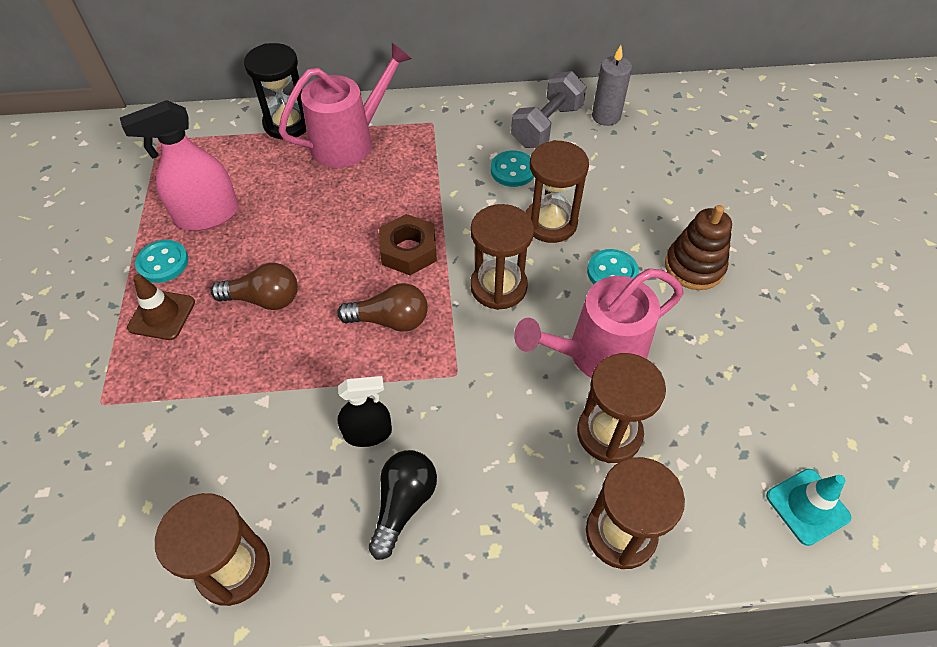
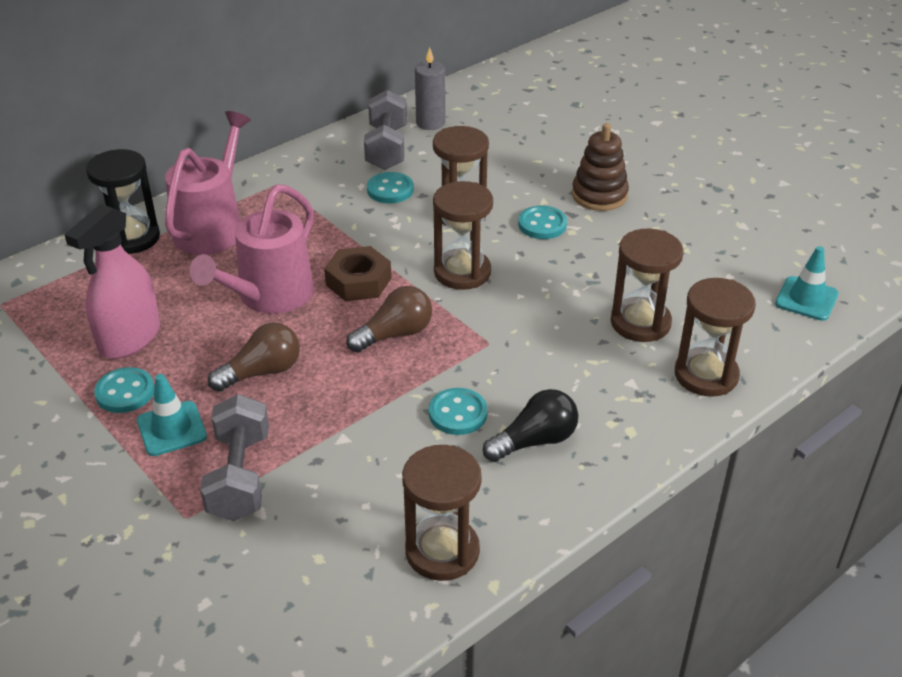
camera: 35 degrees left, 15 degrees down
(162, 315) = (171, 429): brown traffic cone -> turquoise traffic cone
(164, 390) = (239, 477): none -> grey dumbbell
(368, 433) = (458, 413): black spray bottle -> turquoise button
(403, 504) = (535, 441): black light bulb -> black light bulb turned 75 degrees clockwise
(597, 354) = (583, 280): pink watering can -> pink watering can (269, 296)

